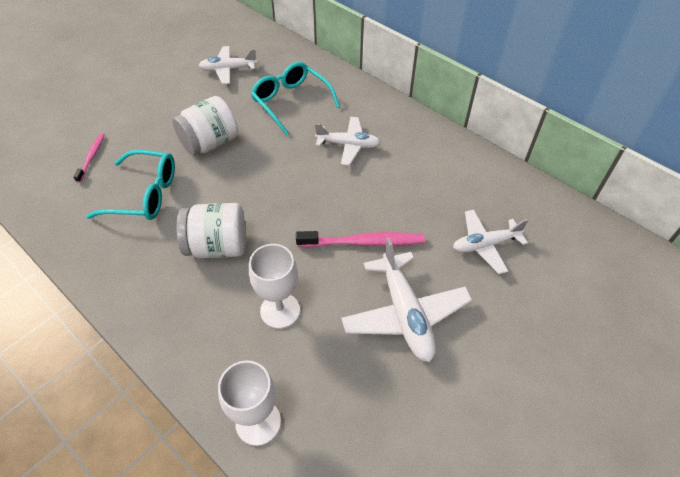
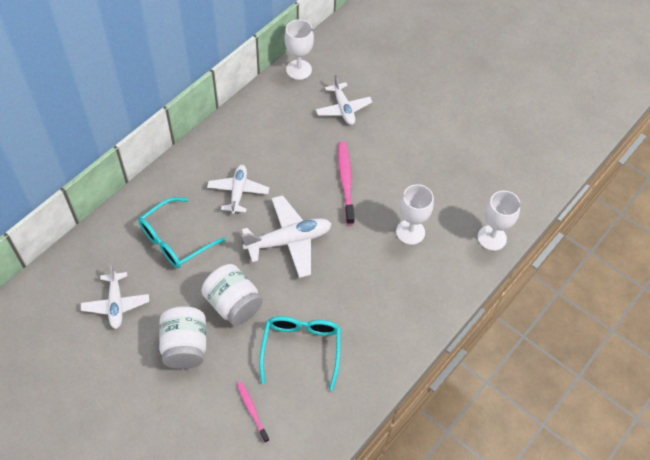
camera: 95 degrees left, 5 degrees up
(91, 157) = (252, 411): pink toothbrush -> pink toothbrush turned 60 degrees clockwise
(218, 246) = (356, 280): white jar -> white jar (185, 346)
(405, 313) = (405, 158): white plane -> white plane (288, 241)
(543, 199) = (299, 70): none -> white goblet

